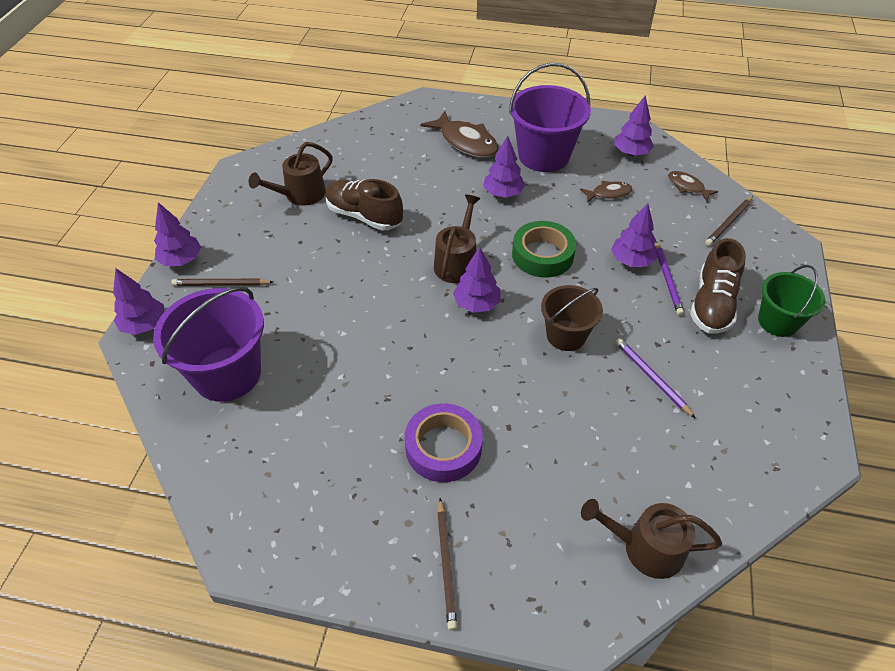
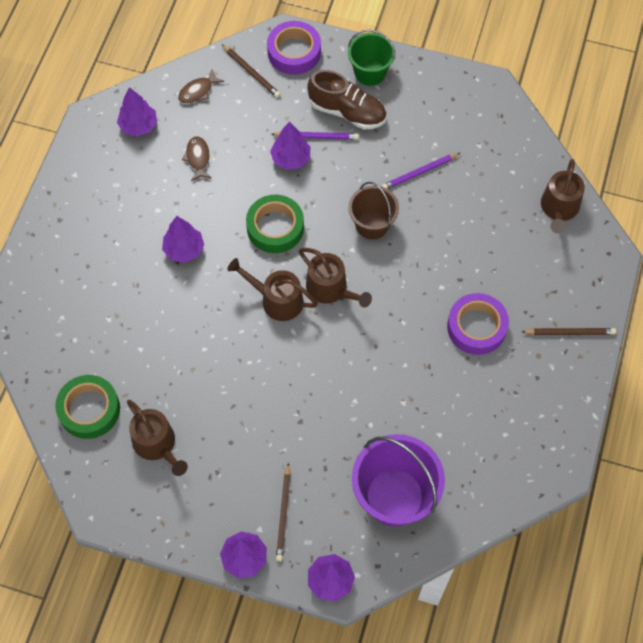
camera: 85 degrees left, 15 degrees up
(335, 153) = (89, 409): none -> green tape
(364, 216) = (200, 380): brown shoe -> none
(465, 142) = (93, 275): brown fish -> none
(476, 304) = (330, 289): purple tree -> brown watering can
(543, 156) = (130, 204): purple bucket -> none
(772, 253) = (294, 52): none -> purple tape

